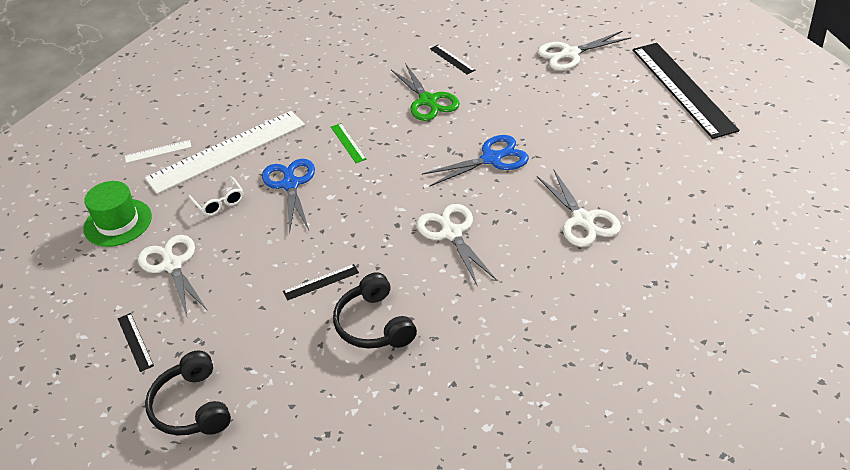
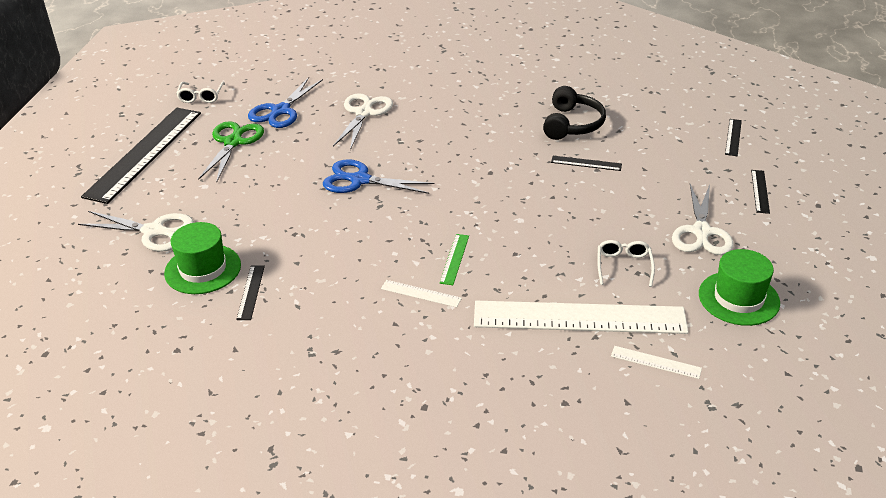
camera: 145 degrees left, 5 degrees down
(191, 407) = (733, 137): black headphones -> black ruler
(290, 184) = (544, 248): blue scissors -> blue scissors (280, 111)
(346, 112) = (421, 293): none -> white ruler
(428, 101) = (335, 259): green scissors -> green scissors (233, 142)
(452, 233) = (458, 147): white scissors -> none
(501, 54) = (203, 269): none -> green hat
(745, 152) = (201, 97): none -> white glasses

